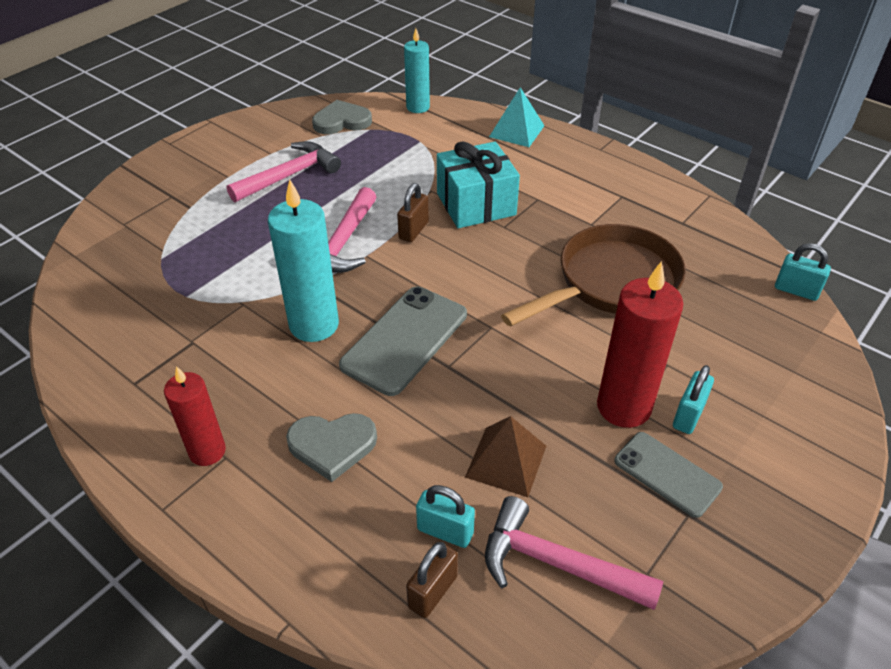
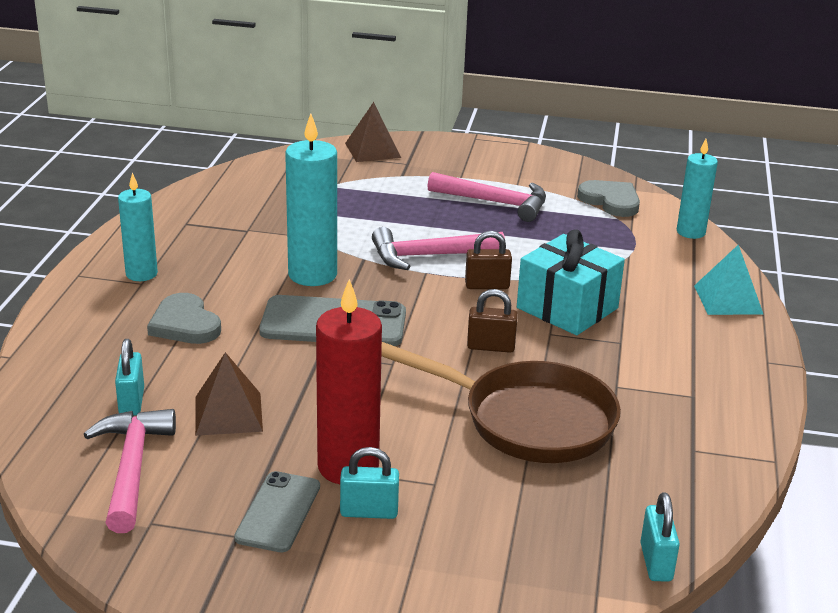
camera: 60 degrees right, 15 degrees down
(124, 206) = (372, 150): none -> brown pyramid
(207, 451) = (141, 274): red candle -> turquoise candle
(432, 592) = (69, 412): brown padlock -> brown padlock (490, 347)

